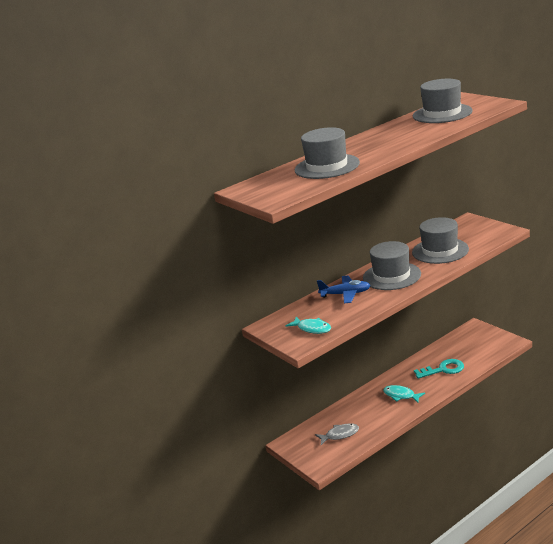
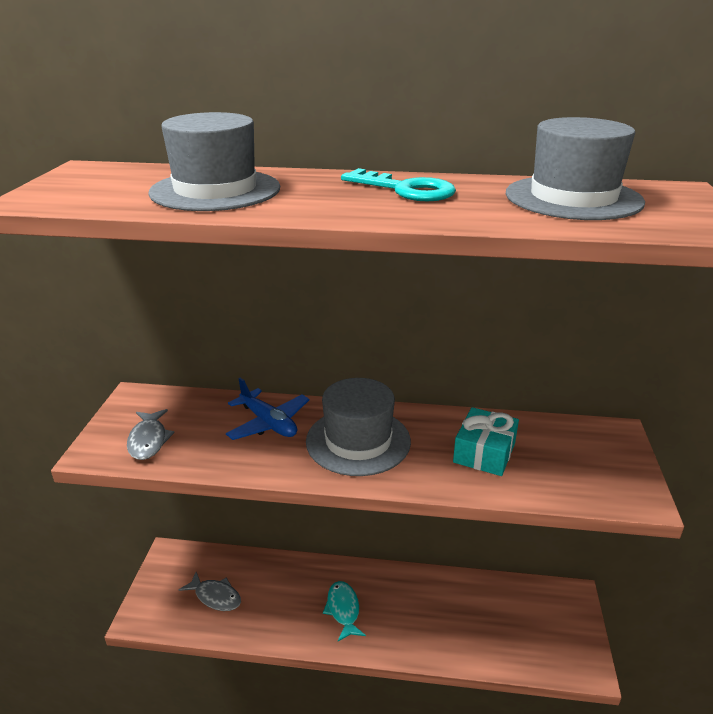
camera: 40 degrees right, 5 degrees up
(312, 328) = (148, 440): turquoise fish -> grey fish
(440, 251) = (484, 452): grey hat -> turquoise gift
(443, 369) = (440, 622): turquoise key -> turquoise key (406, 190)

